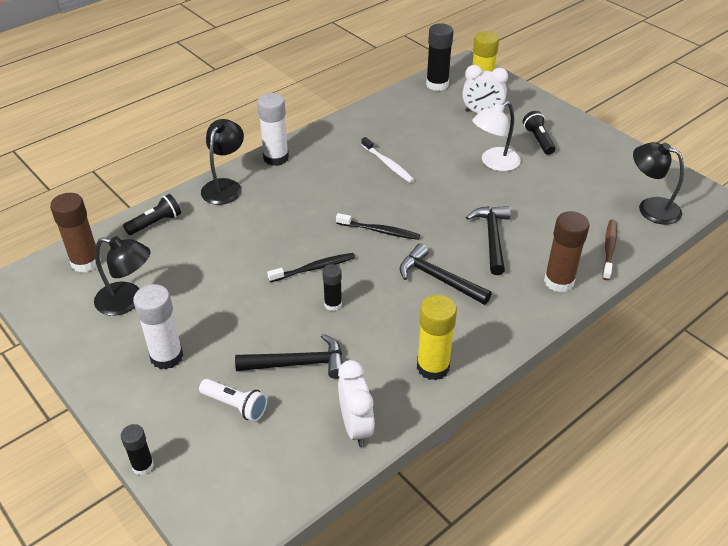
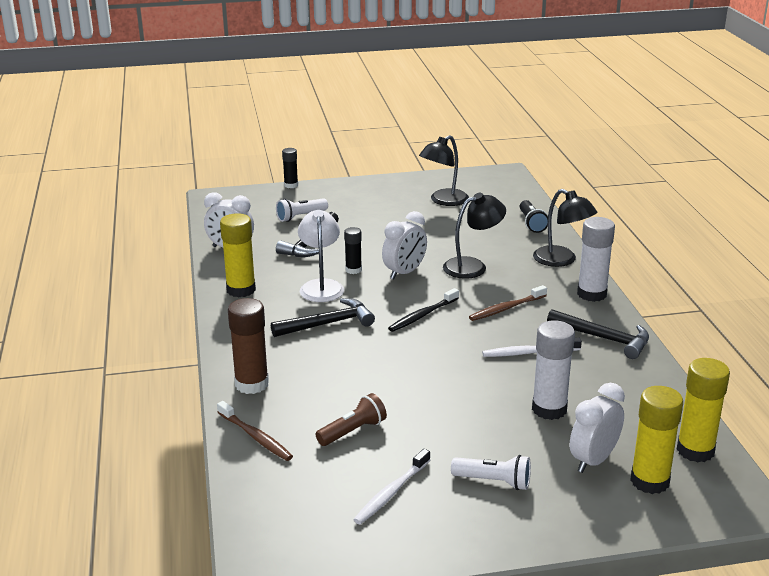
camera: 120 degrees right, 15 degrees down
(85, 262) = (504, 193): brown glue stick -> none
(166, 356) = (371, 204): white glue stick -> white glue stick (549, 409)
(313, 268) = (404, 273): black toothbrush -> white clock
(332, 192) = (506, 308): none -> brown toothbrush
(437, 84) = (695, 450): black glue stick -> yellow glue stick
(492, 238) = (349, 371): black hammer -> black hammer (603, 338)
(494, 163) = (473, 424): white lamp -> white lamp (321, 286)
(538, 140) = (494, 481): black flashlight -> white flashlight
(555, 208) = (353, 431): none -> brown flashlight
(590, 171) = (391, 492): none -> white toothbrush
(650, 208) = (281, 506): black lamp -> black lamp (472, 266)

